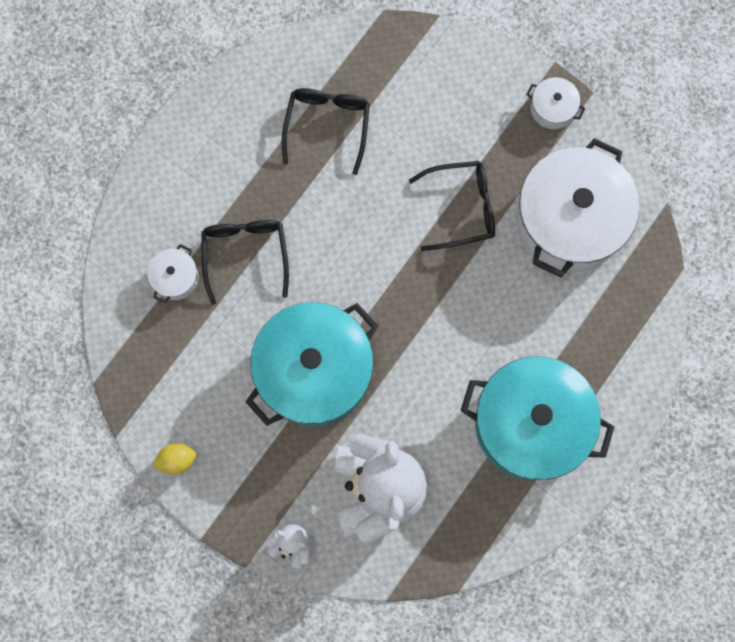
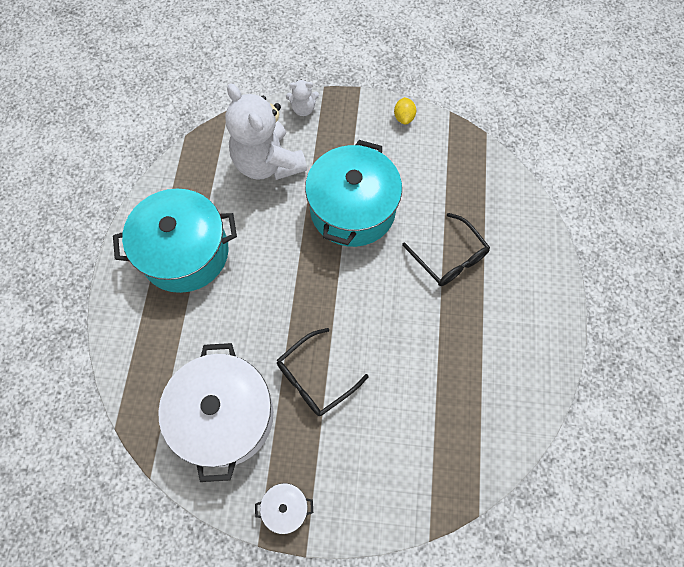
camera: 150 degrees right, 10 degrees down
(175, 278) = (484, 217): white pot -> none
(177, 460) = (404, 117): yellow lemon -> yellow lemon turned 45 degrees counterclockwise
(327, 126) = (456, 384): black glasses -> none

